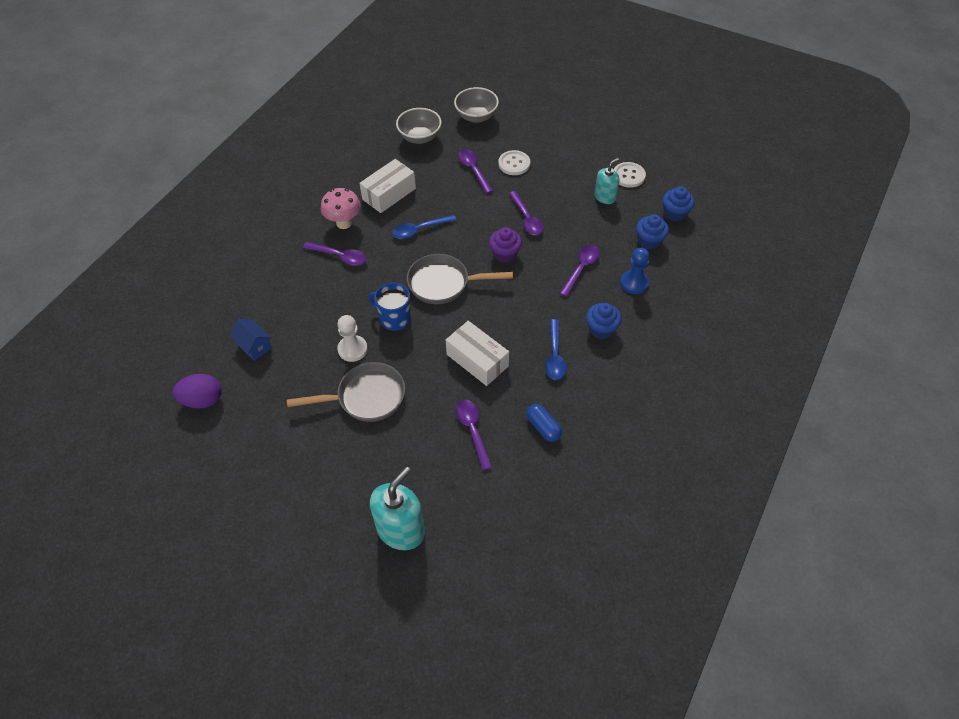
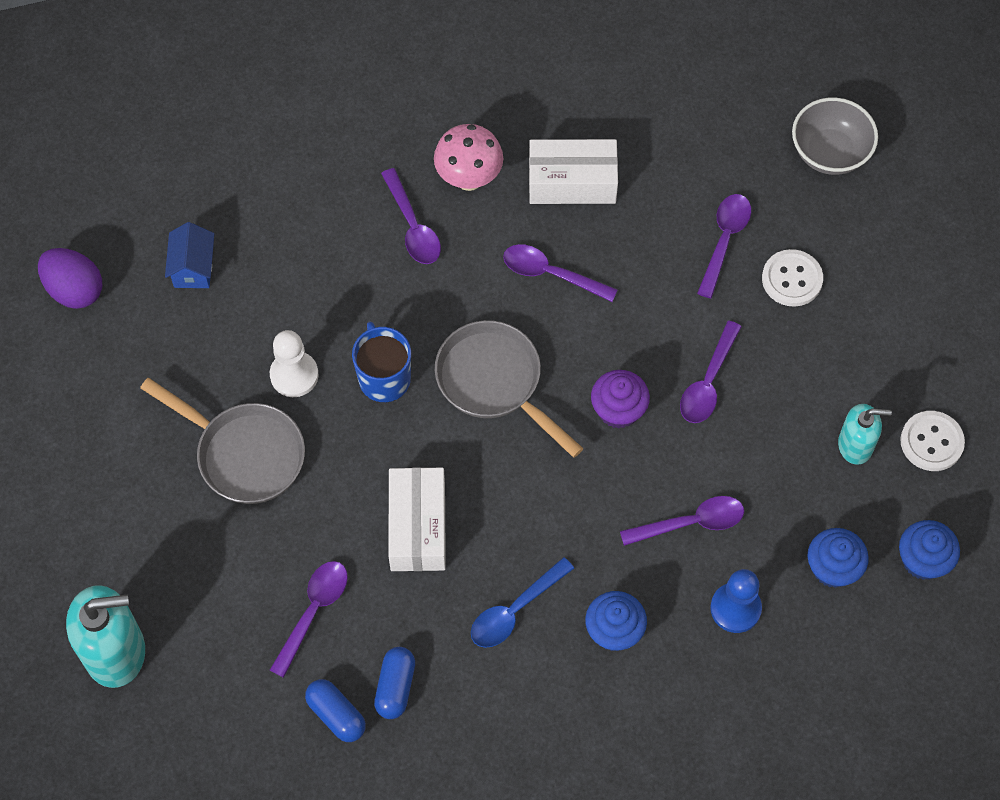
camera: 45 degrees right, 10 degrees up
(420, 137) = (711, 122): grey bowl -> none
(420, 230) = (551, 274): blue spoon -> purple spoon
(532, 461) = (336, 715): none -> blue capsule

